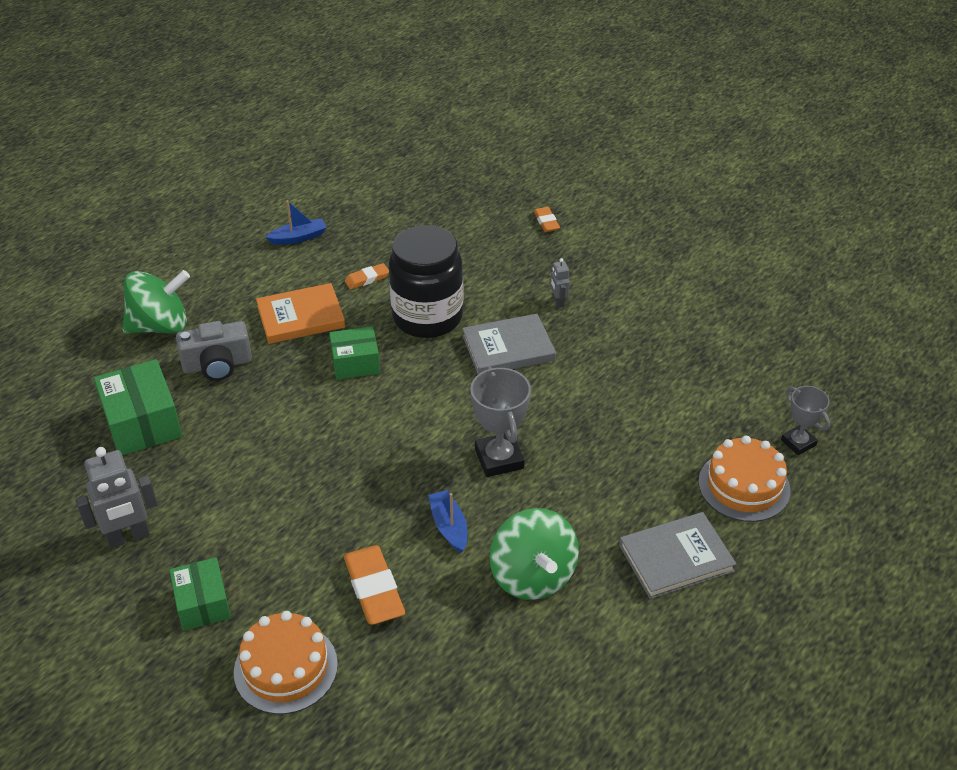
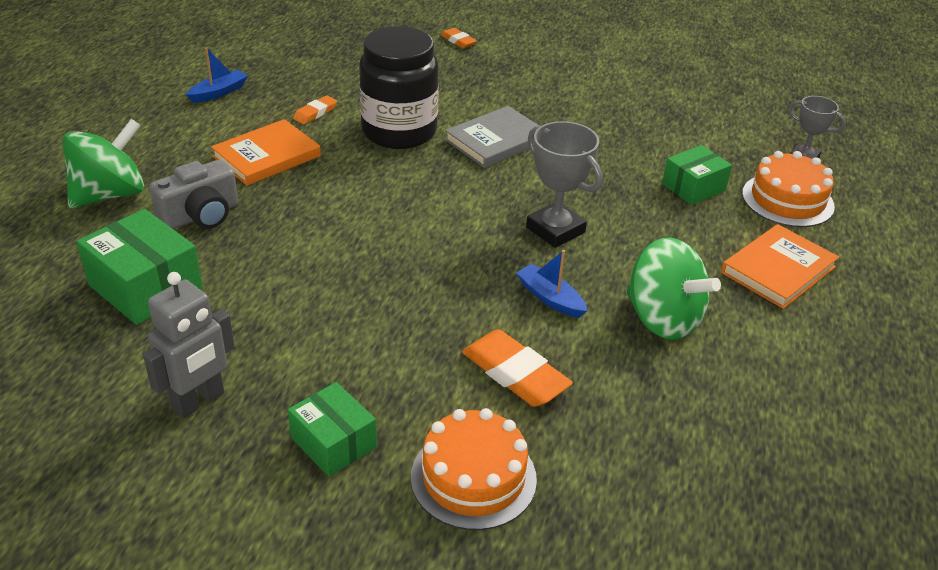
camera: 25 degrees left, 5 degrees down
(355, 363) = (352, 183): green box -> green box (693, 187)
(558, 302) = (515, 97): grey robot -> none
(676, 558) = (778, 270): grey book -> orange book

